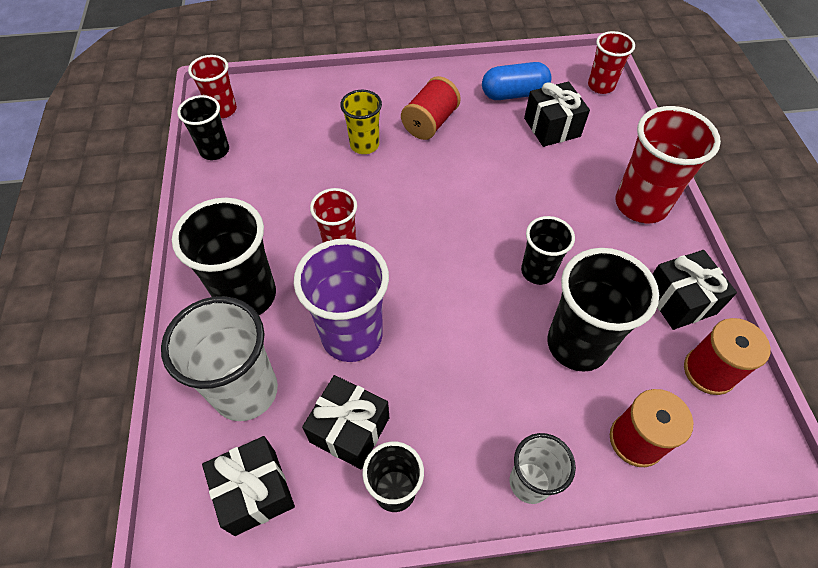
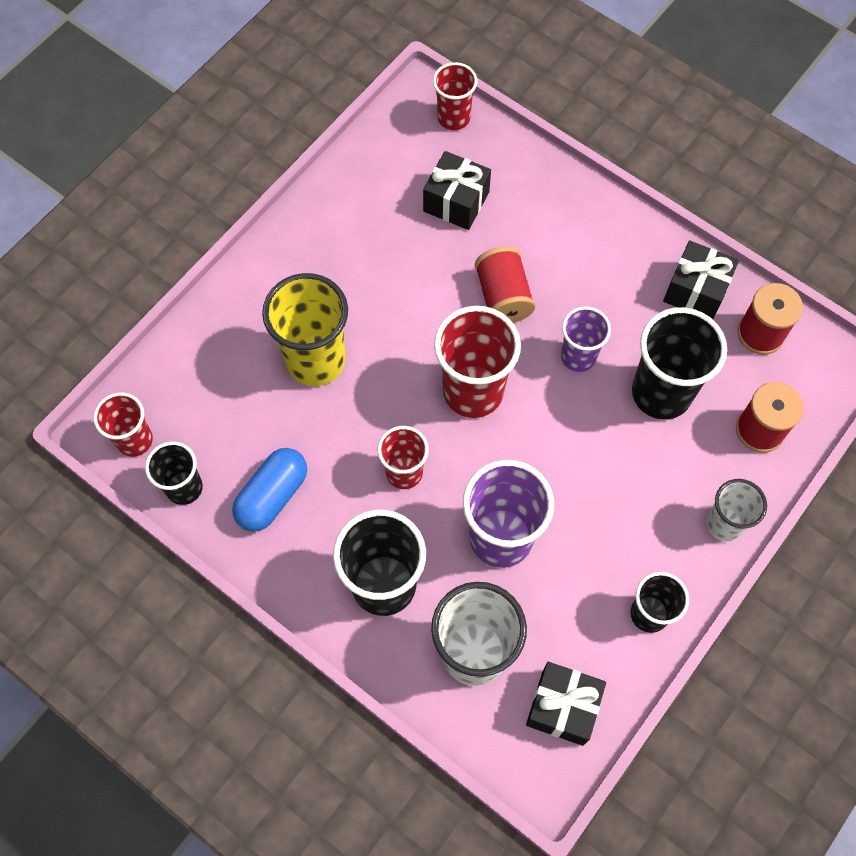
camera: 45 degrees left, 10 degrees up
(349, 430) = (577, 605): black gift -> none
(364, 145) = (315, 360): yellow cup -> yellow cup, size x1.68
(430, 123) = (347, 286): red spool -> red spool (503, 296)
(514, 94) = (387, 190): blue capsule -> blue capsule (272, 496)
(537, 271) = (578, 356): black cup -> purple cup
(641, 205) = (596, 224): red cup -> red cup (473, 391)

